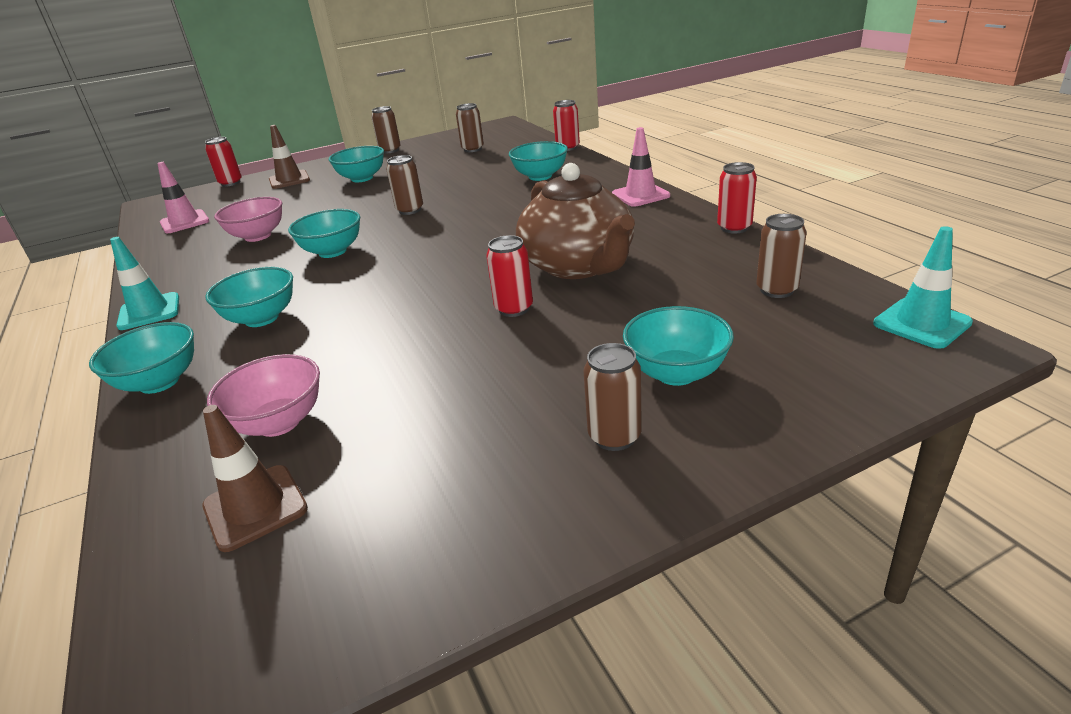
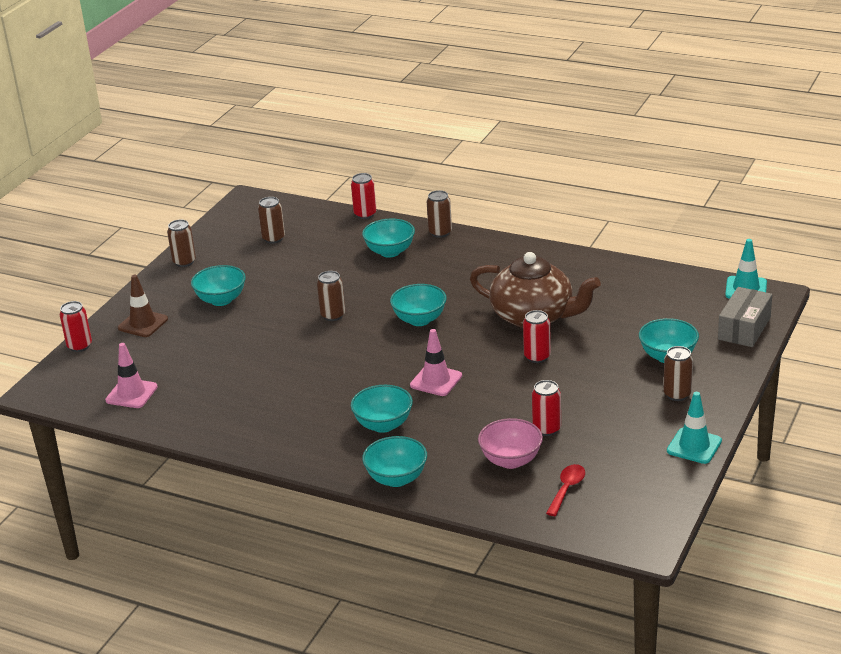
camera: 40 degrees left, 0 degrees up
(149, 312) = (285, 455): turquoise traffic cone -> turquoise traffic cone (694, 446)
(255, 507) = (567, 489): brown traffic cone -> red spoon
(258, 236) = (241, 379): pink bowl -> none
(332, 251) = (337, 367): turquoise bowl -> turquoise bowl (419, 320)
(640, 195) = (496, 248): pink traffic cone -> pink traffic cone (436, 381)
(734, 228) = (592, 257): red can -> red can (547, 429)
(776, 290) = (663, 293): brown can -> brown can (440, 232)
(855, 379) = (744, 328): none -> grey box

